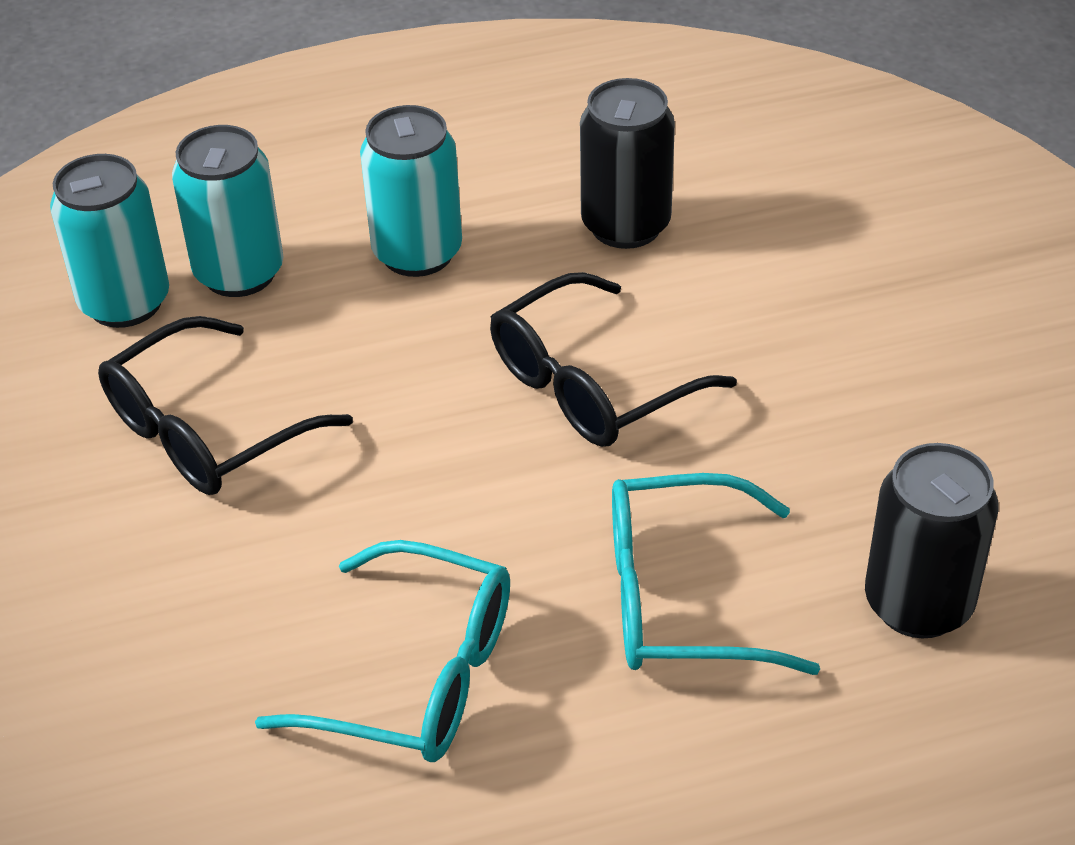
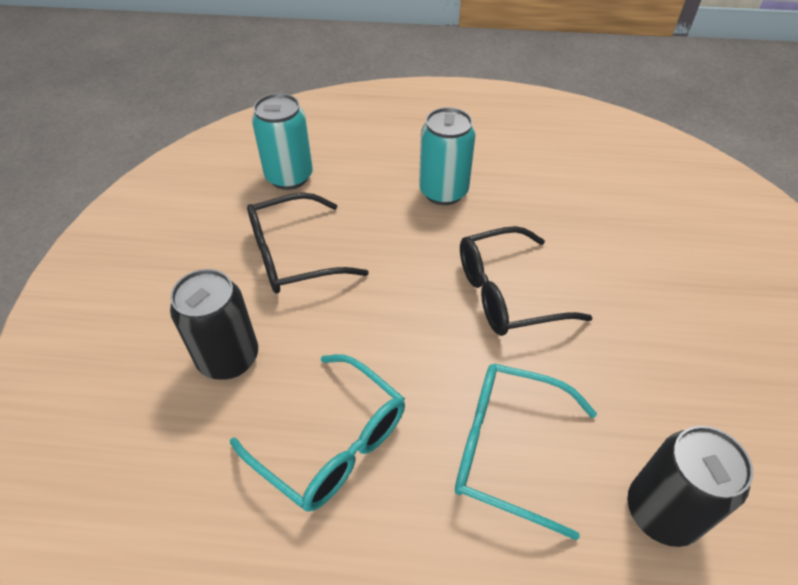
camera: 20 degrees right, 5 degrees up
(239, 273) = (350, 177): turquoise can -> none
(625, 225) = (561, 207): black can -> black can (228, 358)

